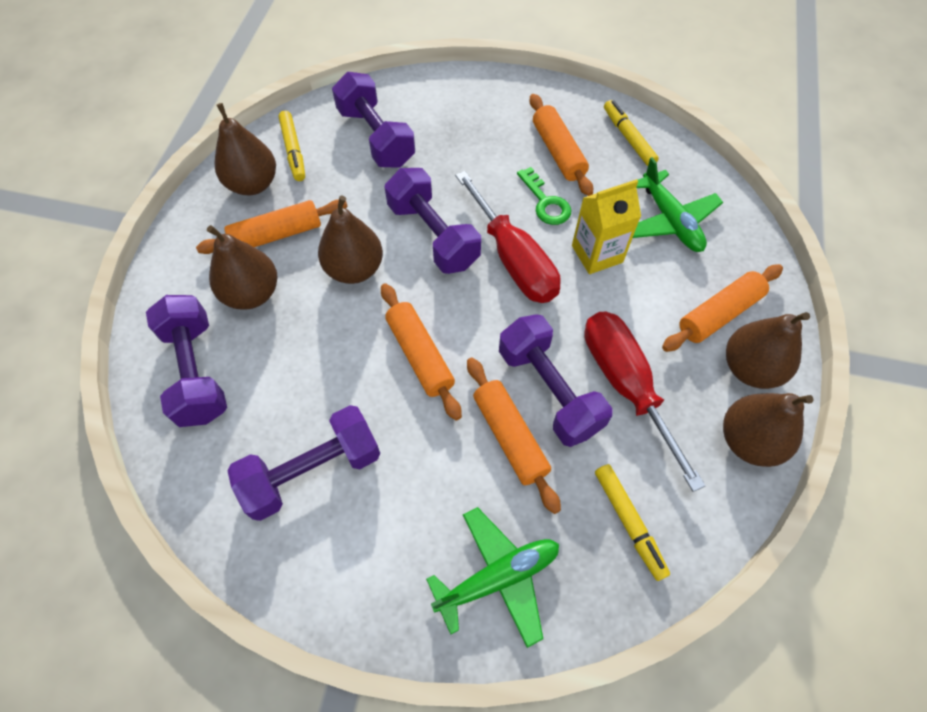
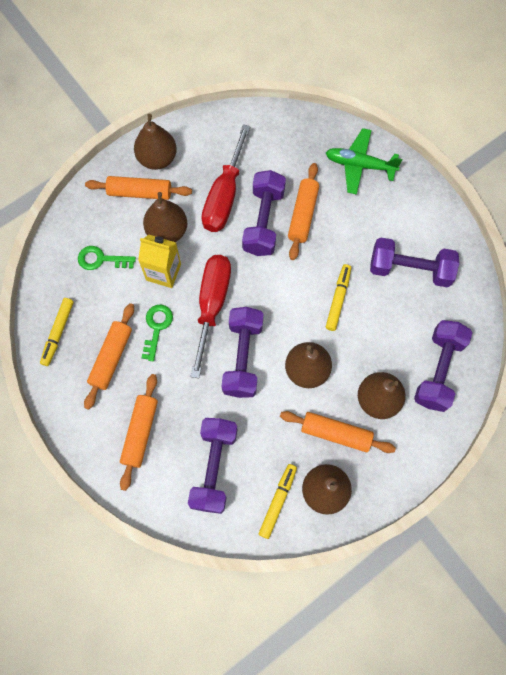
camera: 140 degrees left, 10 degrees up
(419, 355) = (312, 288): orange rolling pin -> orange rolling pin (140, 432)
(628, 522) = (284, 143): yellow marker -> yellow marker (338, 299)
(670, 221) = (101, 259): green plane -> green key
(749, 441) = (196, 132): brown pear -> brown pear (167, 231)

